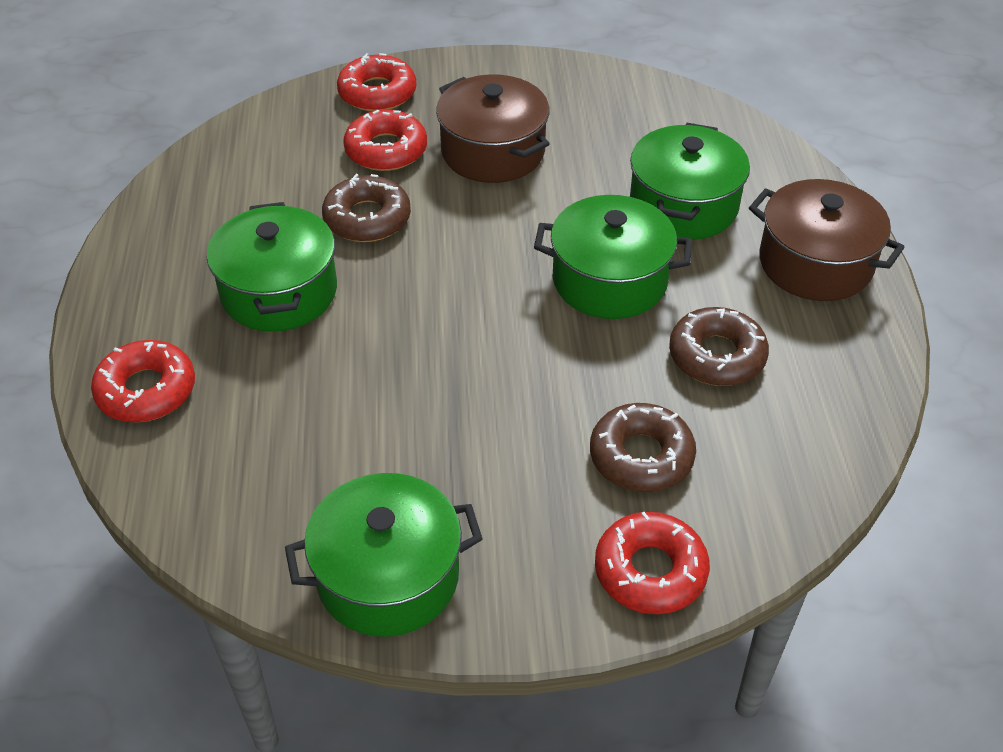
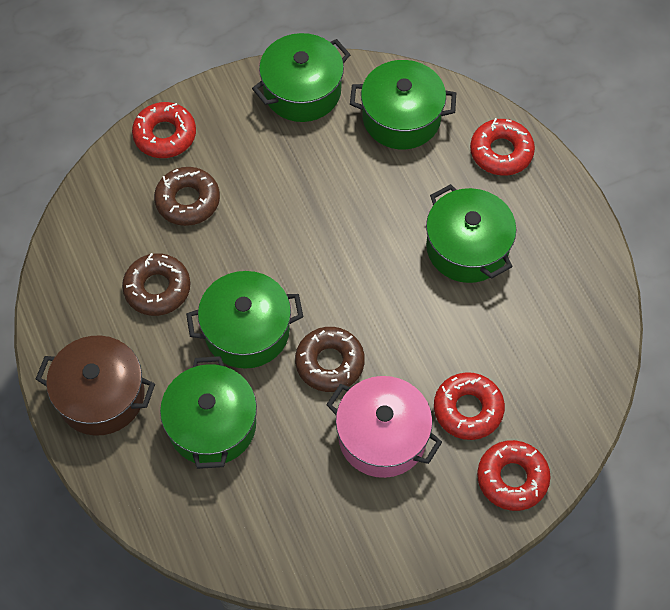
camera: 160 degrees right, 15 degrees up
(255, 482) = (401, 118): none -> green pot
(367, 218) = (444, 332): brown donut -> brown donut (329, 363)
(493, 151) = (382, 436): brown pot -> pink pot

